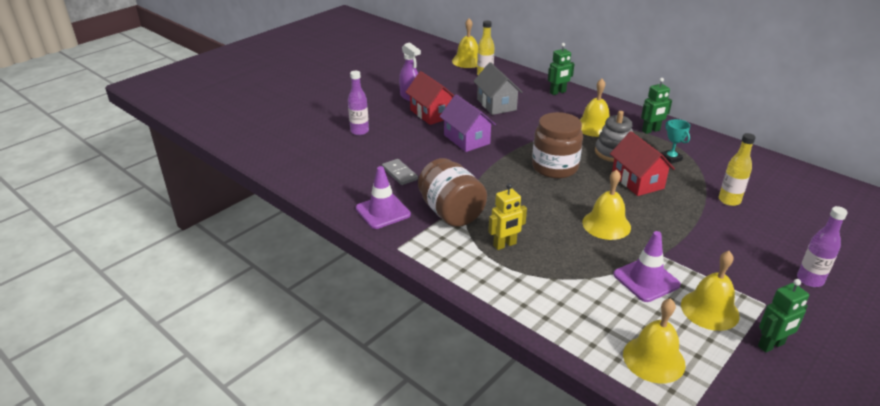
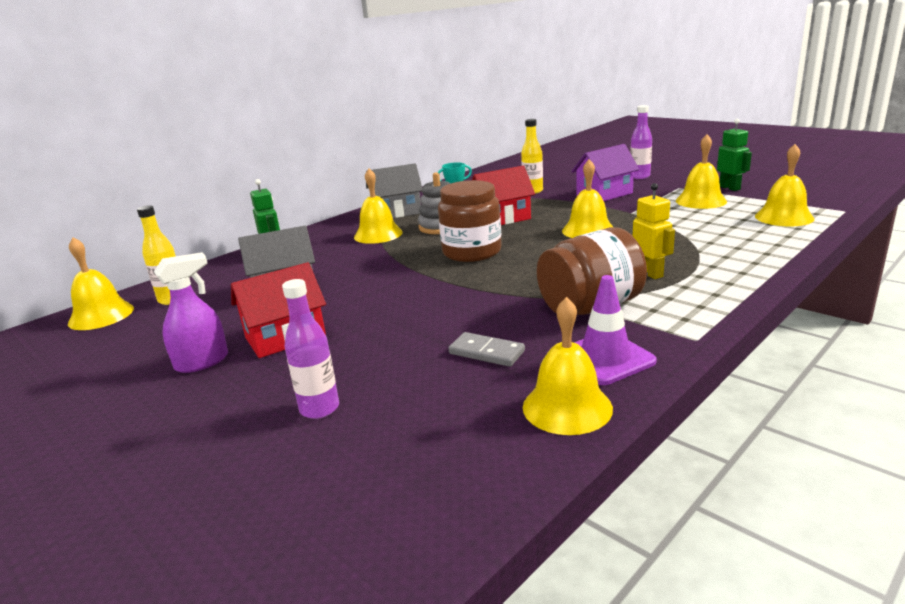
camera: 85 degrees left, 10 degrees down
(339, 196) = (567, 407): none -> yellow bell
(400, 173) = (486, 352): grey domino -> grey domino turned 60 degrees clockwise
(466, 139) = (386, 305): purple house -> purple house (604, 194)
(646, 280) = (673, 218): purple traffic cone -> none
(651, 131) = (396, 212): green robot -> grey house

